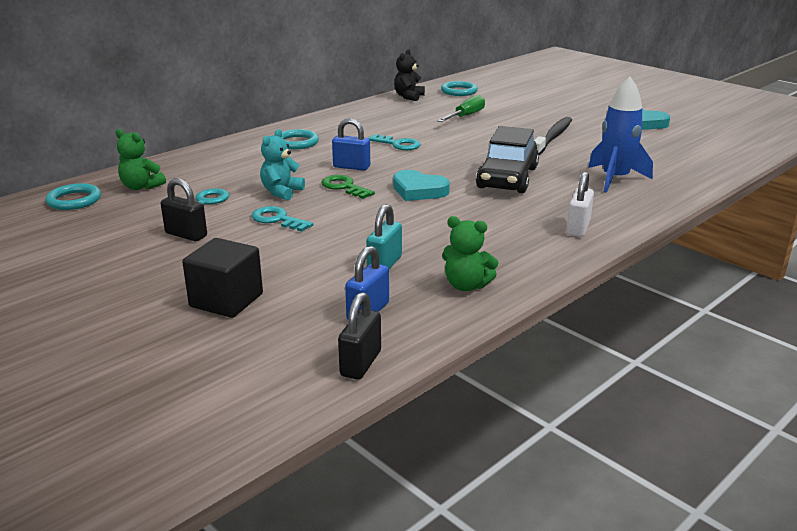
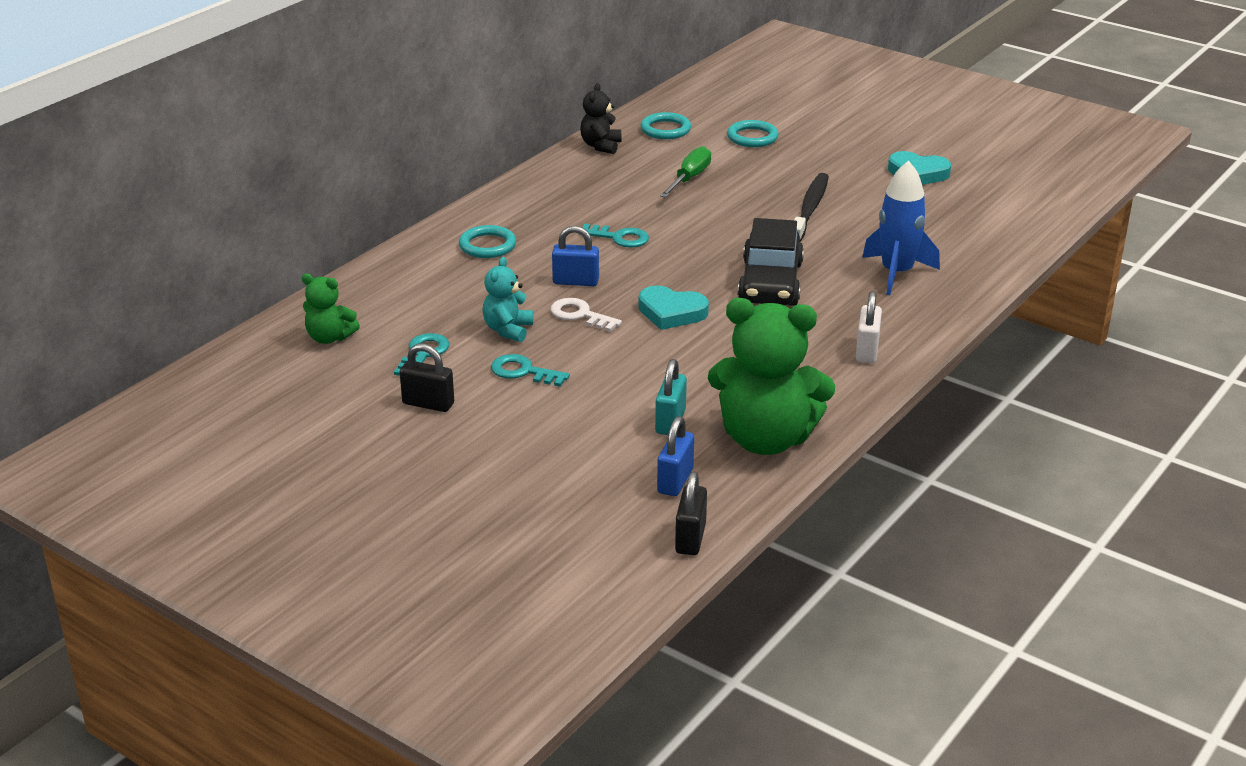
camera: 10 degrees left, 5 degrees up
(74, 200) = (260, 366): turquoise ring -> turquoise ring (752, 137)
(226, 300) = (521, 483): black cube -> none
(344, 187) = (580, 315): green key -> white key
(466, 285) = (766, 439): green teddy bear -> green teddy bear, size x2.06

